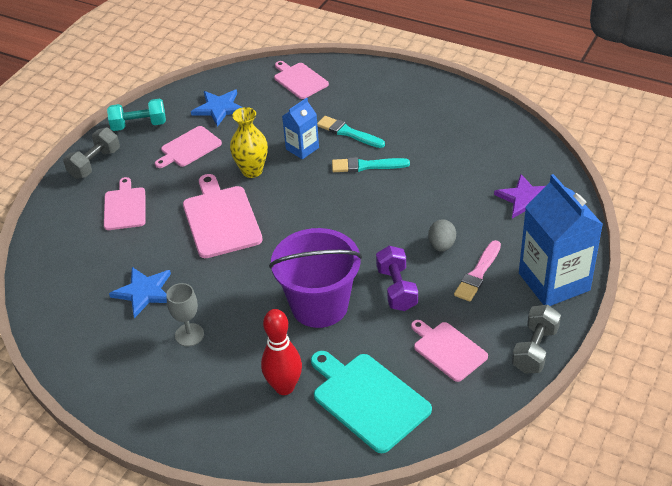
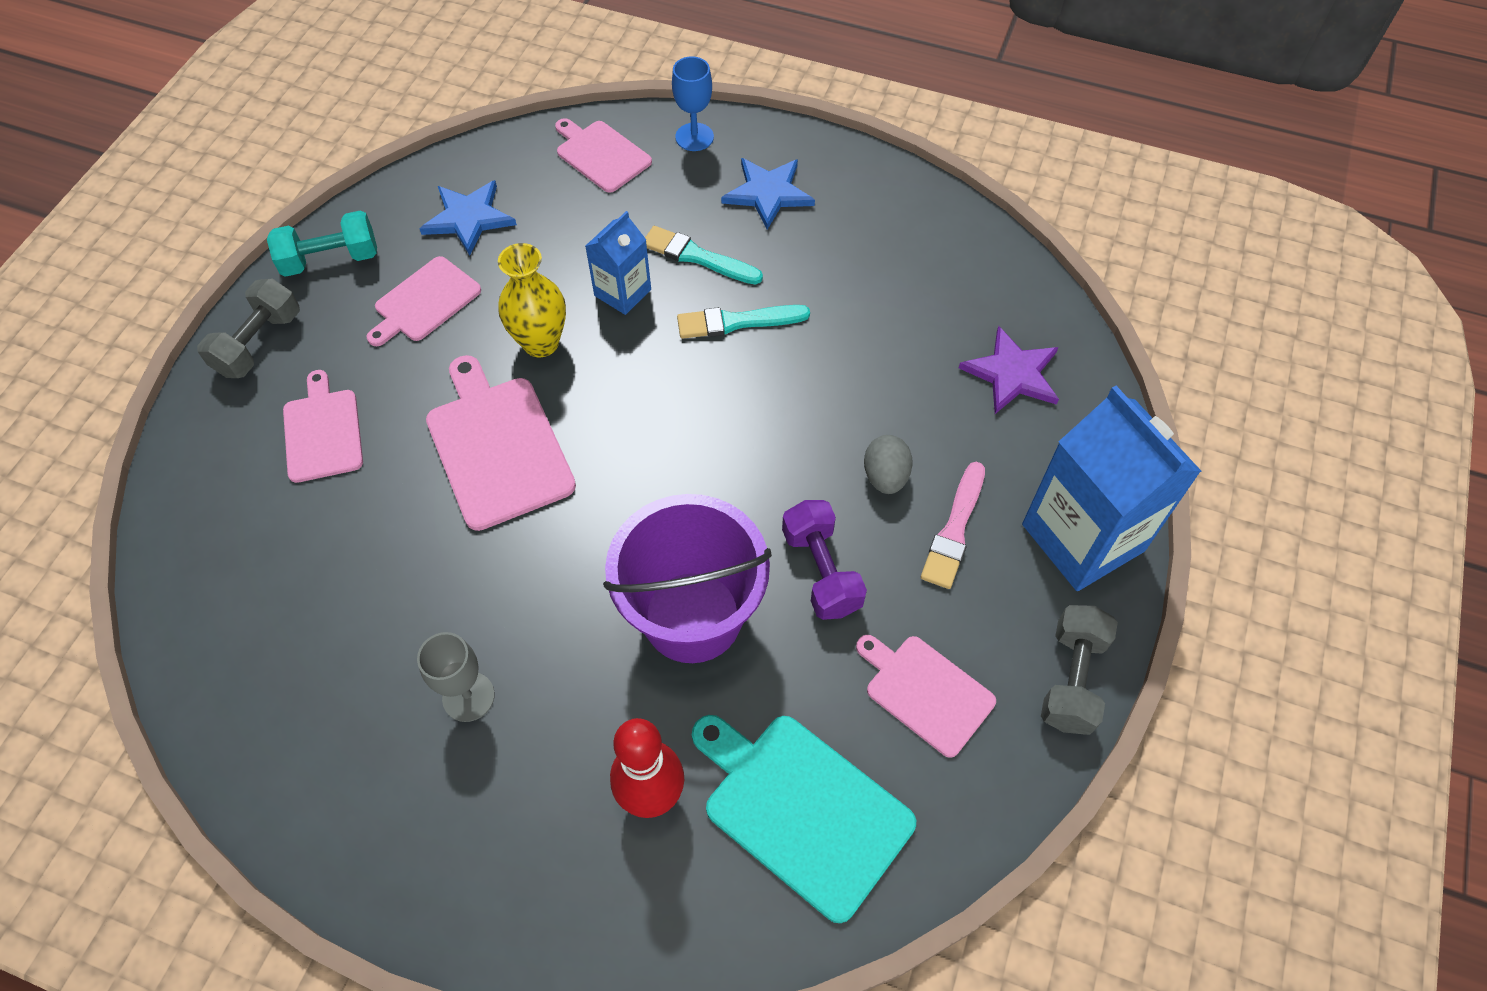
camera: 10 degrees left, 15 degrees up
(144, 292) = (376, 611): blue star -> blue star (768, 193)
(355, 73) = (694, 137): none -> blue goblet

